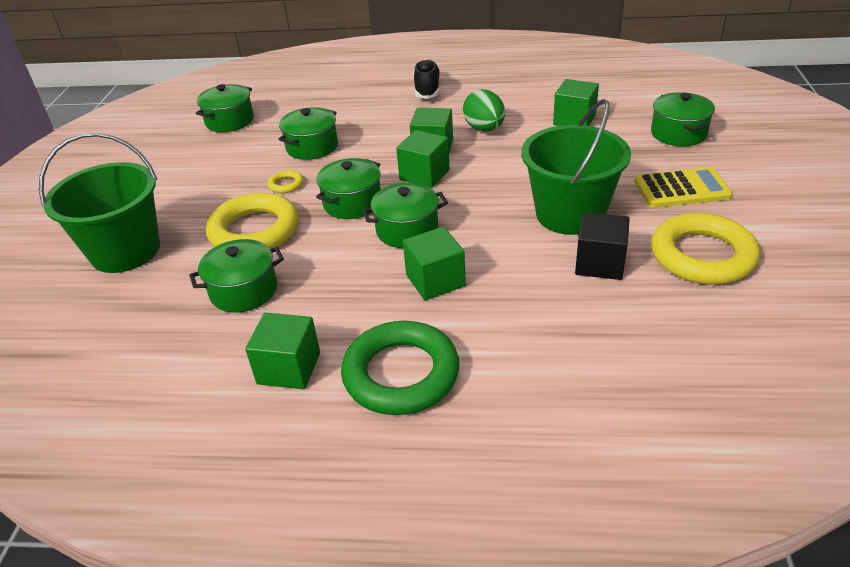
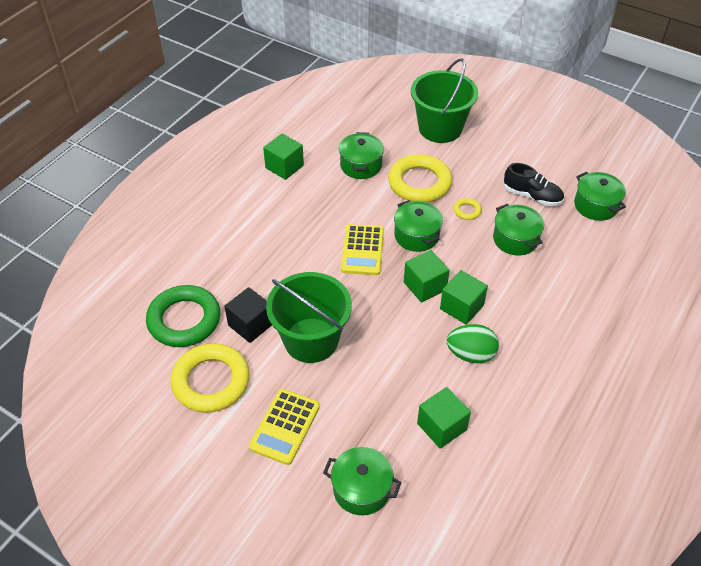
camera: 115 degrees right, 10 degrees up
(401, 374) = (244, 202): green ring -> green ring (184, 320)
(407, 230) = (362, 250): green pot -> yellow calculator
(427, 89) = (579, 350): black shoe -> black shoe (532, 196)
(435, 280) = (302, 243): green cube -> none

